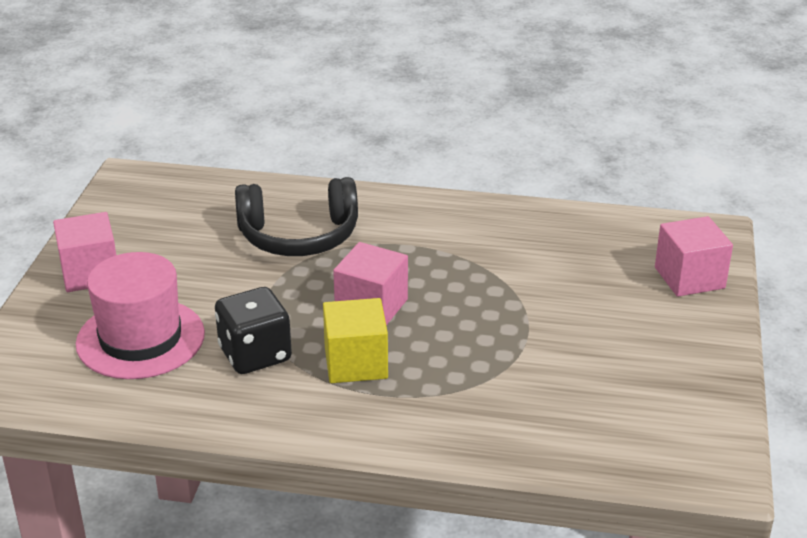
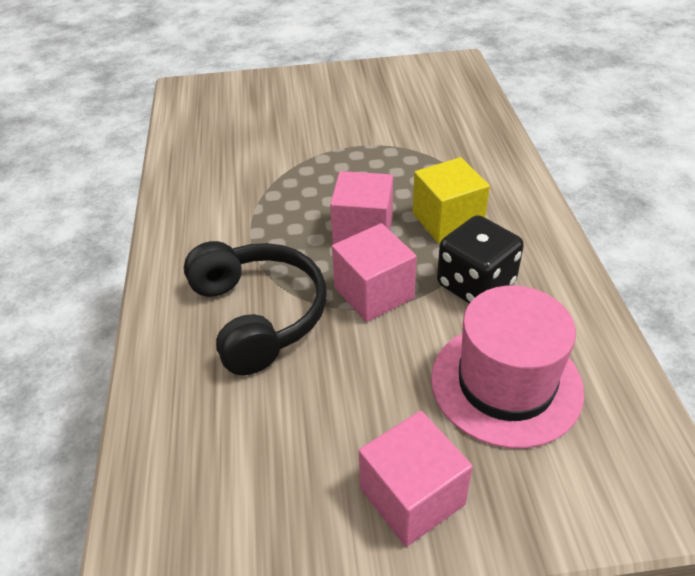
camera: 105 degrees left, 10 degrees up
(689, 278) = (253, 90): pink cube -> pink cube (374, 293)

